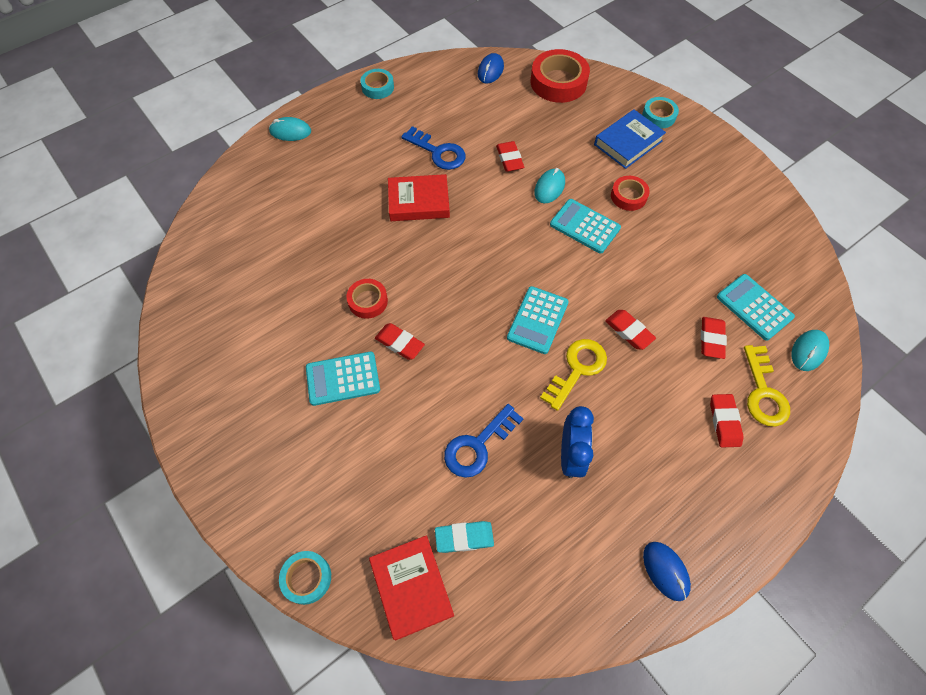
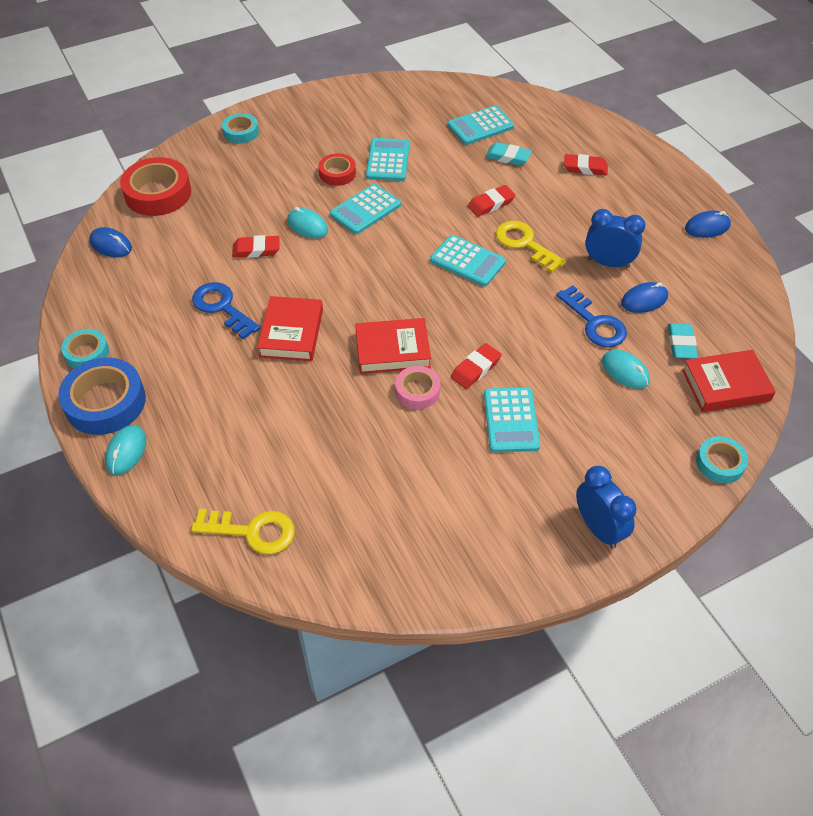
camera: 80 degrees left, 10 degrees down
(228, 461) = (598, 528): none -> blue clock
(333, 109) = (105, 402): none -> blue tape
(368, 301) = (417, 391): red tape -> pink tape
(411, 276) = (392, 350): none -> red book
(438, 152) = (222, 307): blue key -> blue key turned 90 degrees counterclockwise
(522, 496) = (644, 300): none -> blue mouse
(628, 143) = (268, 160): blue book -> none
(663, 233) = (388, 160): none -> turquoise calculator
(711, 339) = (507, 157): red eraser -> turquoise eraser
(763, 392) = (561, 141): yellow key -> yellow key (252, 531)
(808, 351) = (527, 109): turquoise mouse -> turquoise mouse (625, 371)

